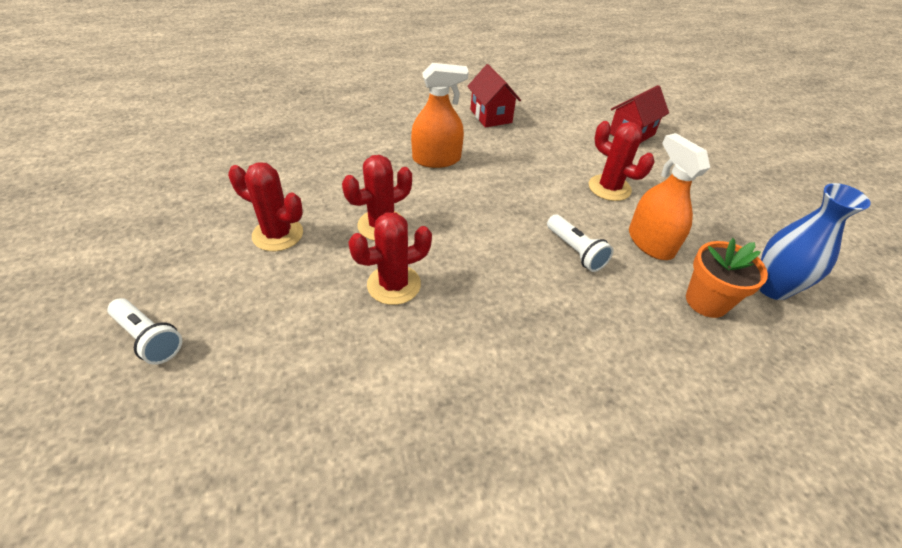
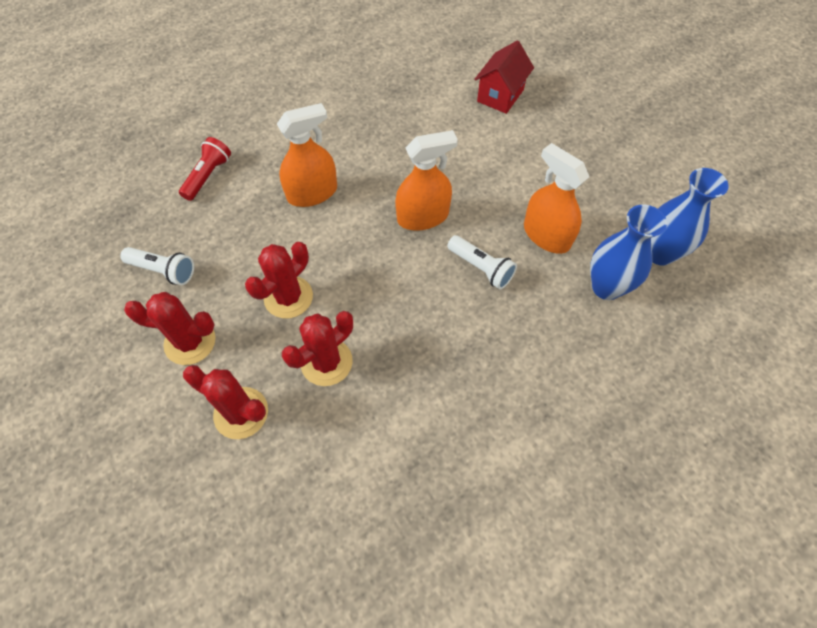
camera: 15 degrees left, 15 degrees up
(149, 339) = (125, 497): white flashlight -> white flashlight (163, 271)
(354, 128) = (208, 176): none -> red flashlight
(491, 116) = (349, 113): red house -> none
(531, 199) = (423, 217): none -> orange spray bottle
(609, 188) = (494, 178): red cactus -> red cactus (241, 413)
(706, 301) = (606, 287): orange flower pot -> blue vase

